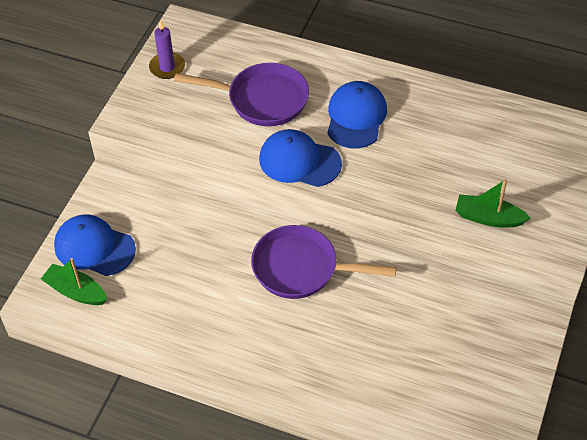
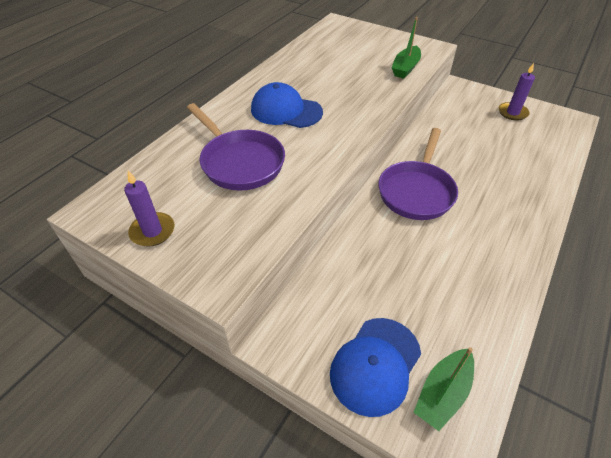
camera: 80 degrees left, 5 degrees down
(262, 99) = (240, 162): purple pan -> purple pan turned 120 degrees clockwise
(299, 161) = (328, 148): blue cap -> none
(492, 376) = (512, 113): none -> purple candle

